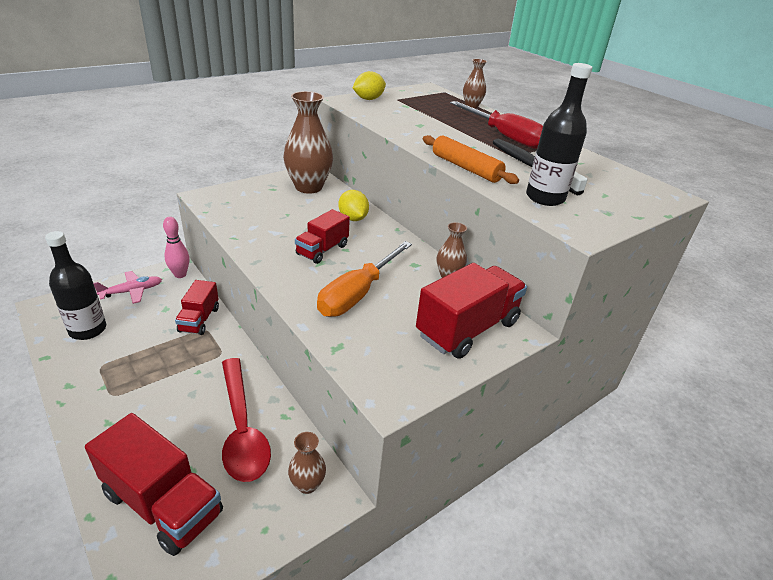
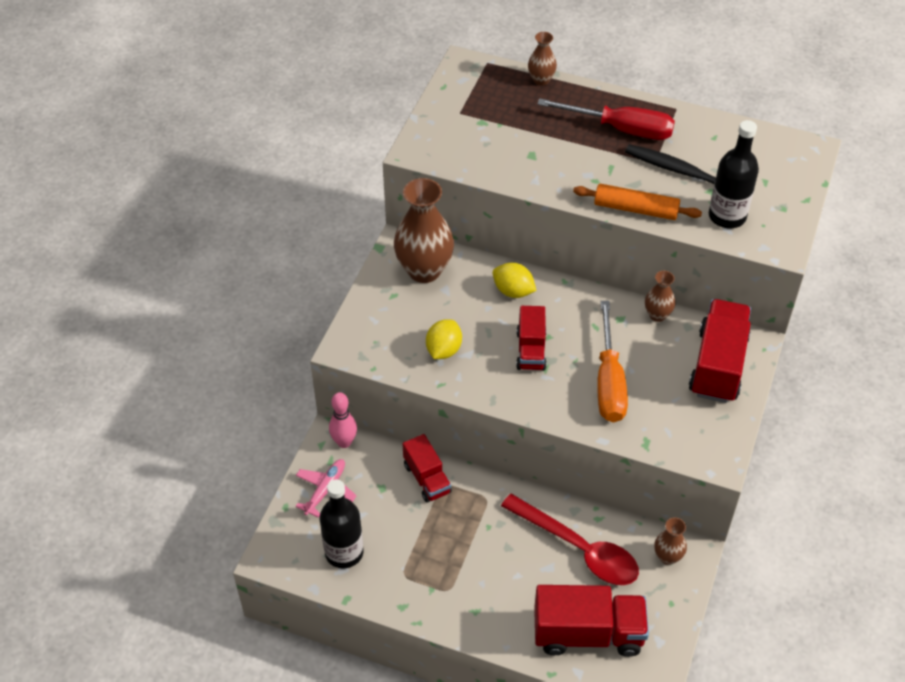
camera: 30 degrees left, 15 degrees up
(368, 99) = (435, 132): yellow lemon -> yellow lemon (443, 350)

